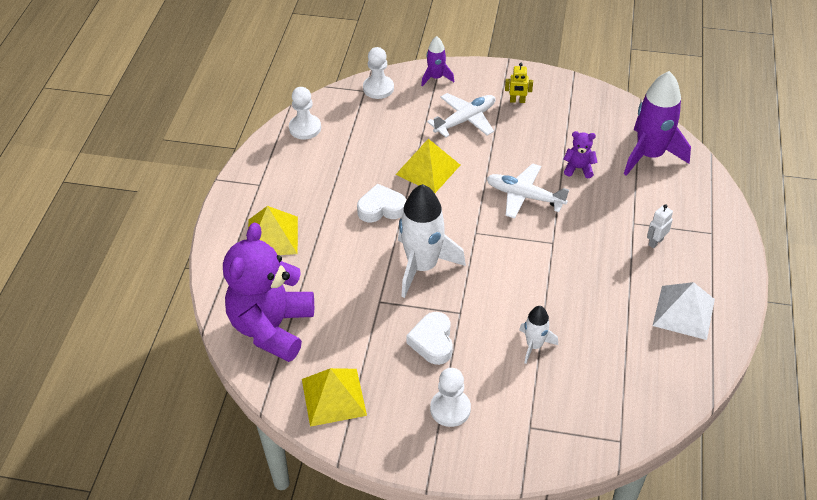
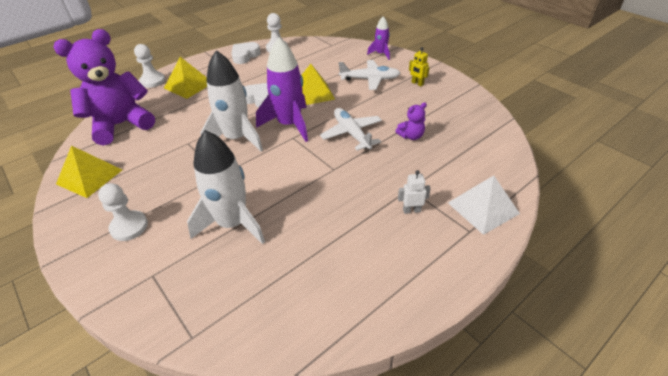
camera: 40 degrees right, 5 degrees down
(378, 88) = (341, 46): white pawn -> white pawn (153, 81)
(432, 342) = (180, 181): white heart -> white heart (245, 56)
(534, 345) = (232, 223): white rocket -> white rocket, size x1.92
(578, 168) = (411, 136): purple teddy bear -> purple teddy bear turned 105 degrees clockwise
(649, 155) = (478, 153): purple rocket -> purple rocket (289, 124)
(684, 312) = (371, 274): white pyramid -> white pyramid (483, 208)

